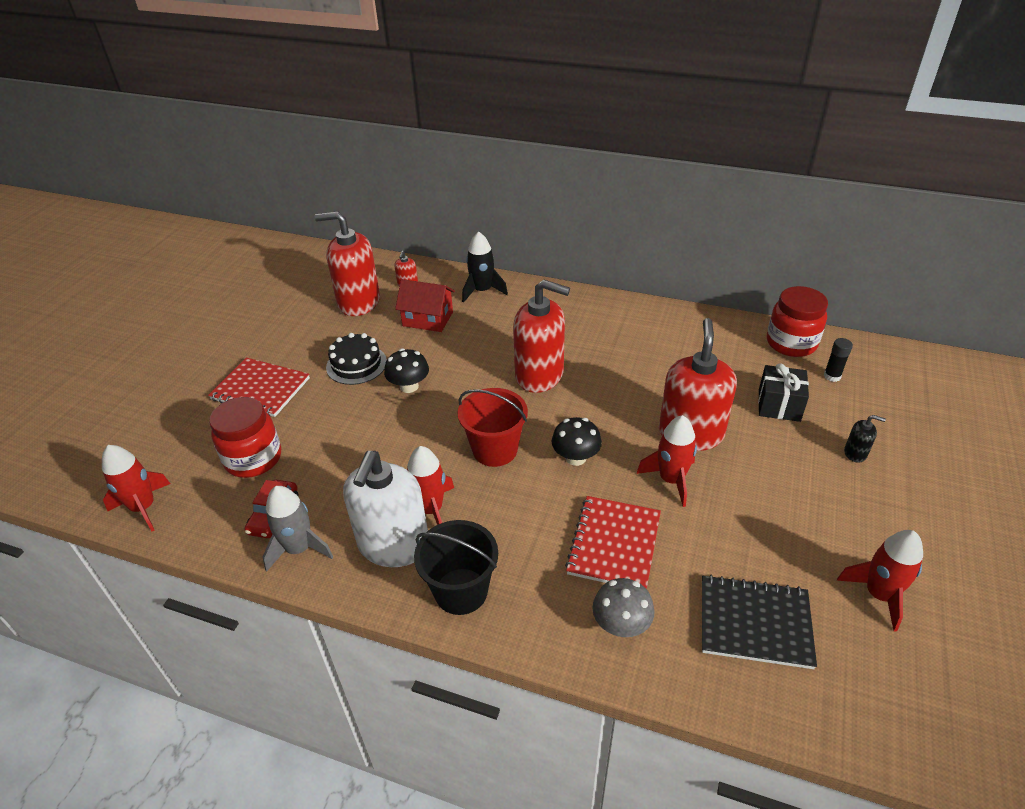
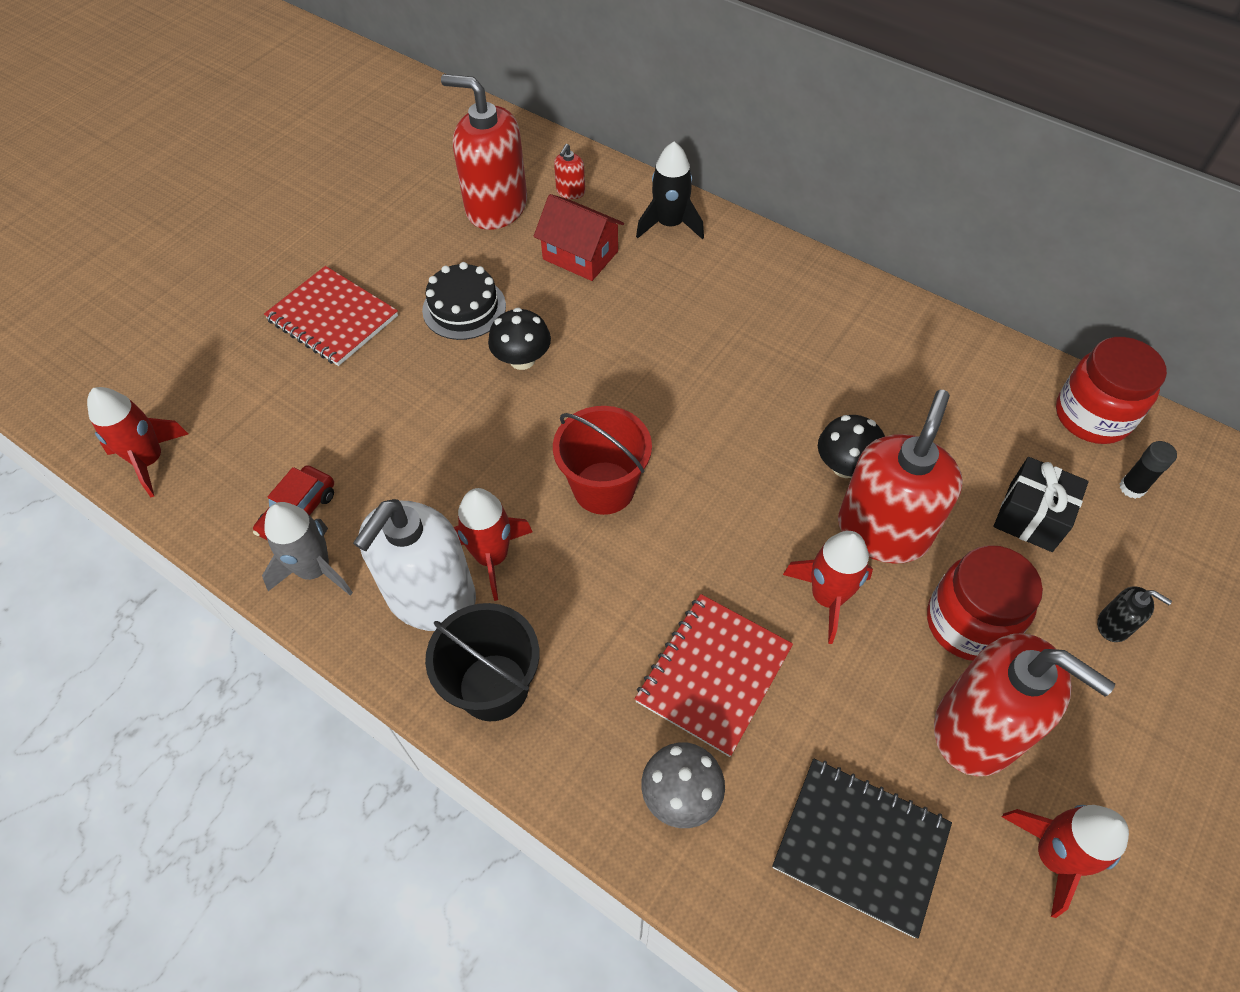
camera: 15 degrees right, 15 degrees up
(253, 459) = (296, 423): red jar -> red jar (968, 623)
(539, 375) = (703, 383): red soap dispenser -> red soap dispenser (977, 729)
(575, 457) = (708, 528): black mushroom -> black mushroom (845, 466)

